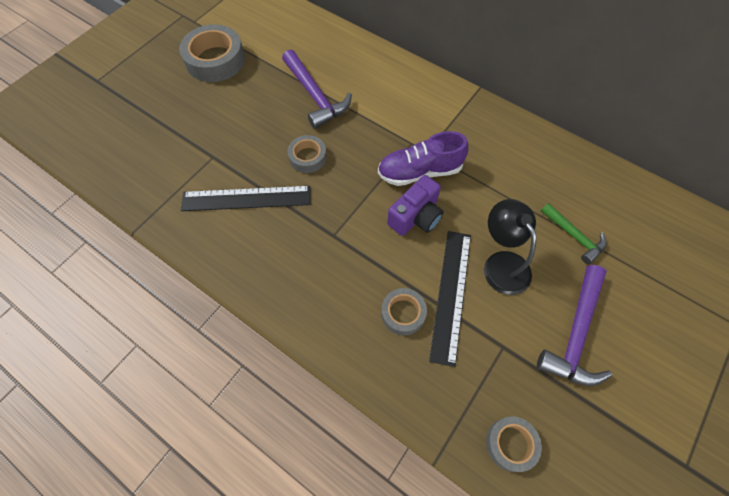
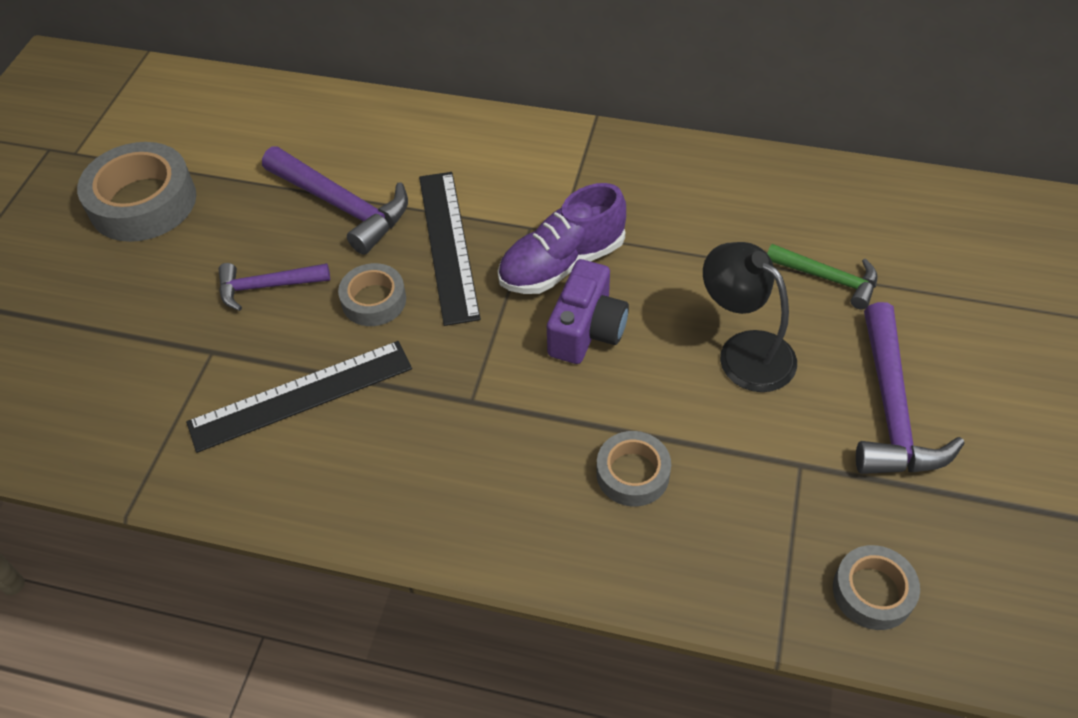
camera: 20 degrees left, 10 degrees down
(256, 129) = (266, 287): none -> purple hammer
(451, 294) = (691, 421): black ruler -> black ruler (448, 245)

